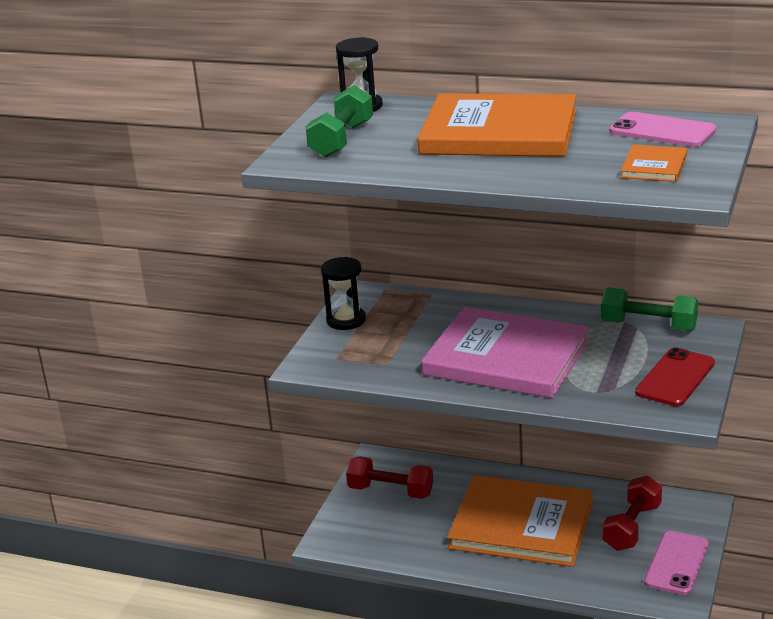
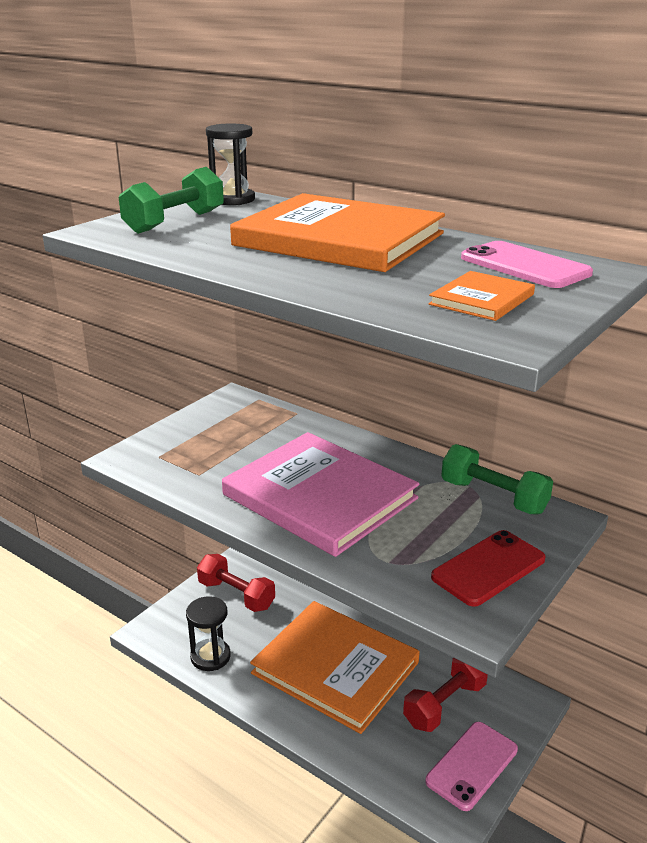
camera: 15 degrees right, 0 degrees up
(346, 320) = (199, 421): black hourglass -> black hourglass (210, 656)

